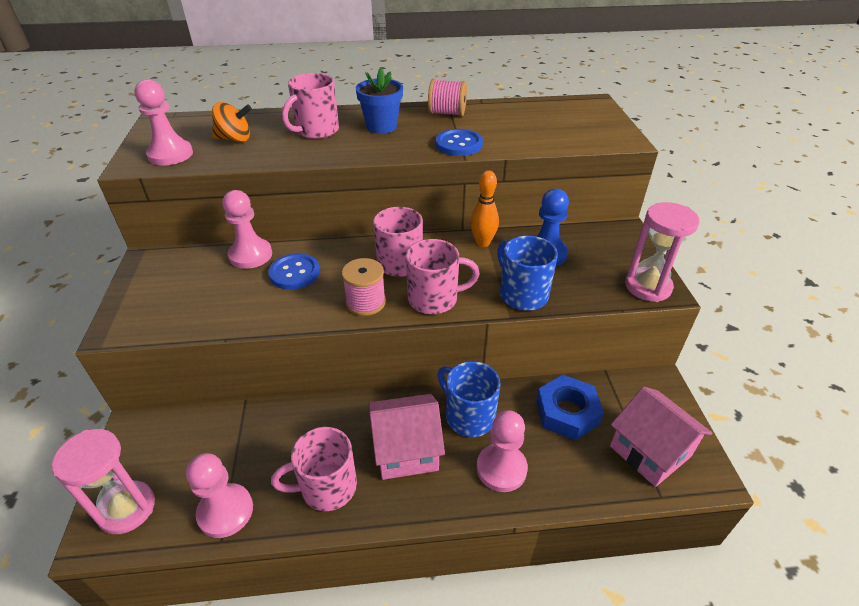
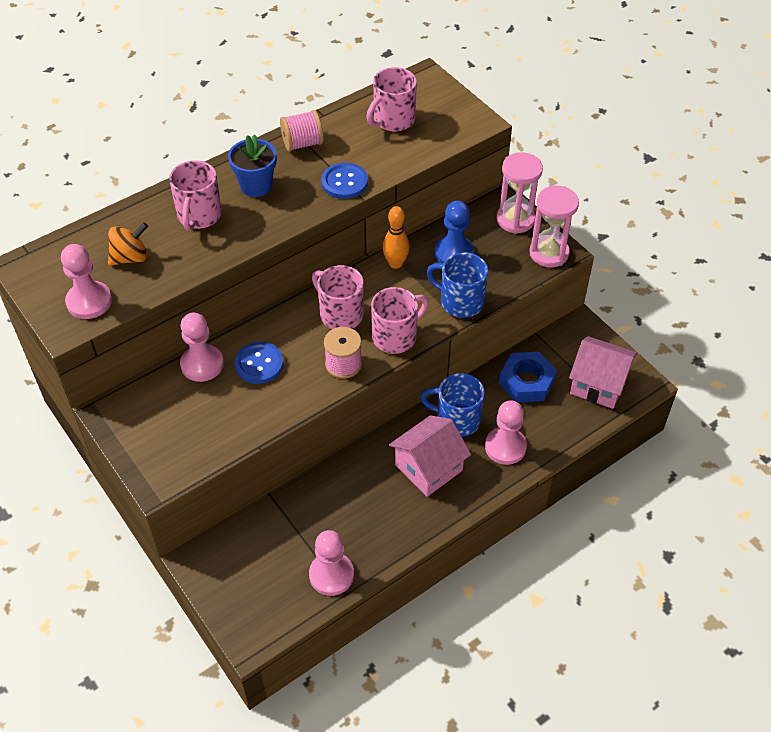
camera: 30 degrees left, 10 degrees up
(127, 509) = (255, 612): pink hourglass -> pink hourglass (515, 220)
(327, 487) = (391, 522): pink mug -> pink mug (393, 120)

